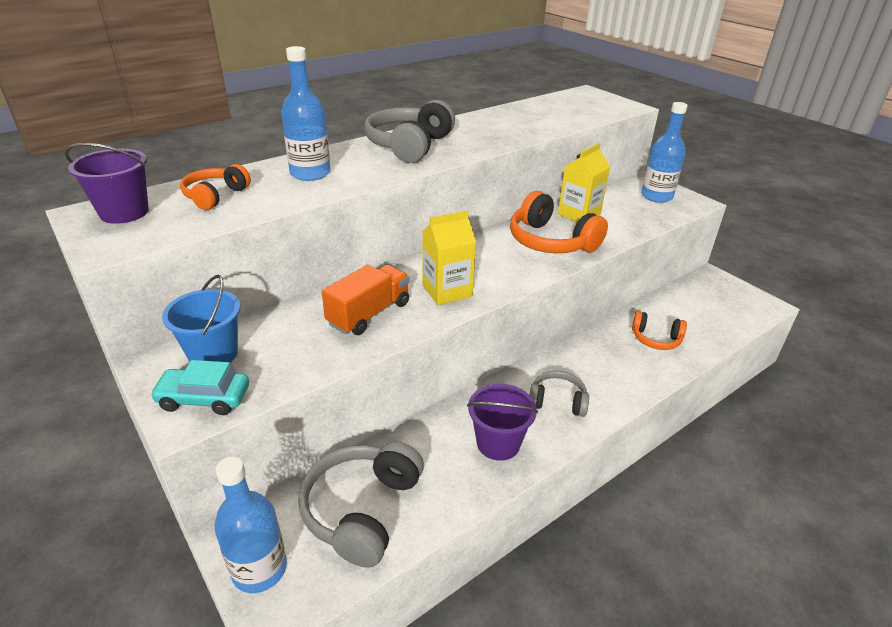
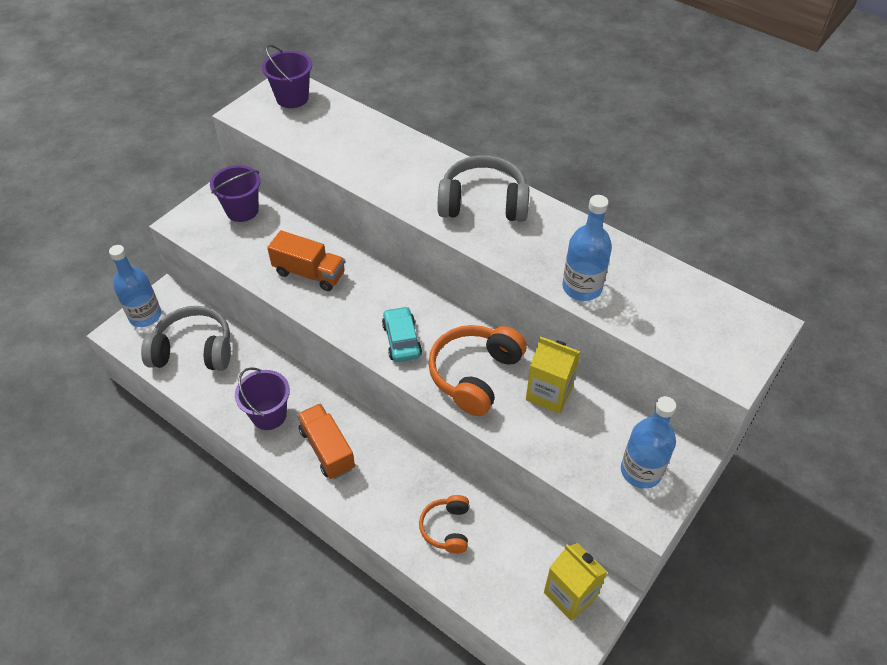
camera: 75 degrees right, 15 degrees up
(204, 398) = (200, 223): turquoise car -> turquoise car (401, 340)
(213, 354) = (242, 210): blue bucket -> purple bucket
(215, 196) = (332, 127): orange headphones -> none
(310, 173) = (392, 160): blue bottle -> blue bottle (582, 287)
(447, 291) = (357, 313): yellow carton -> yellow carton (570, 594)
(557, 401) = (327, 449): grey headphones -> orange truck

